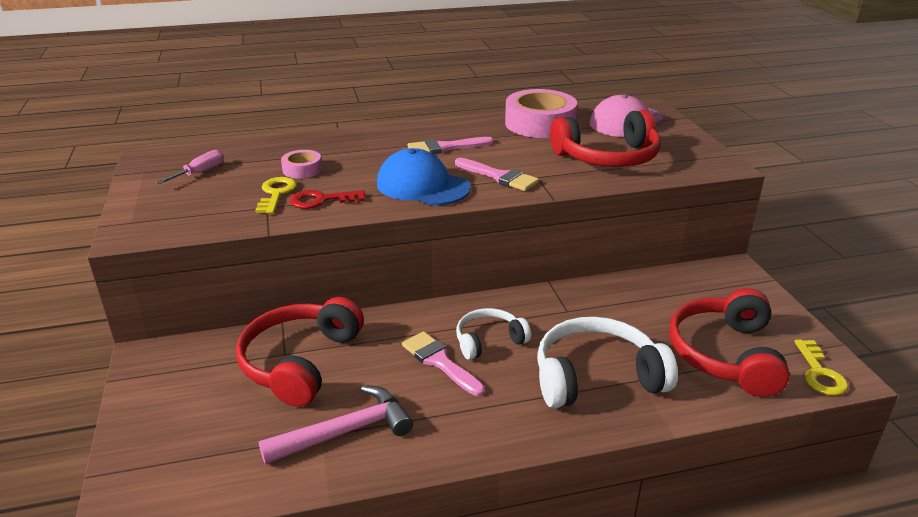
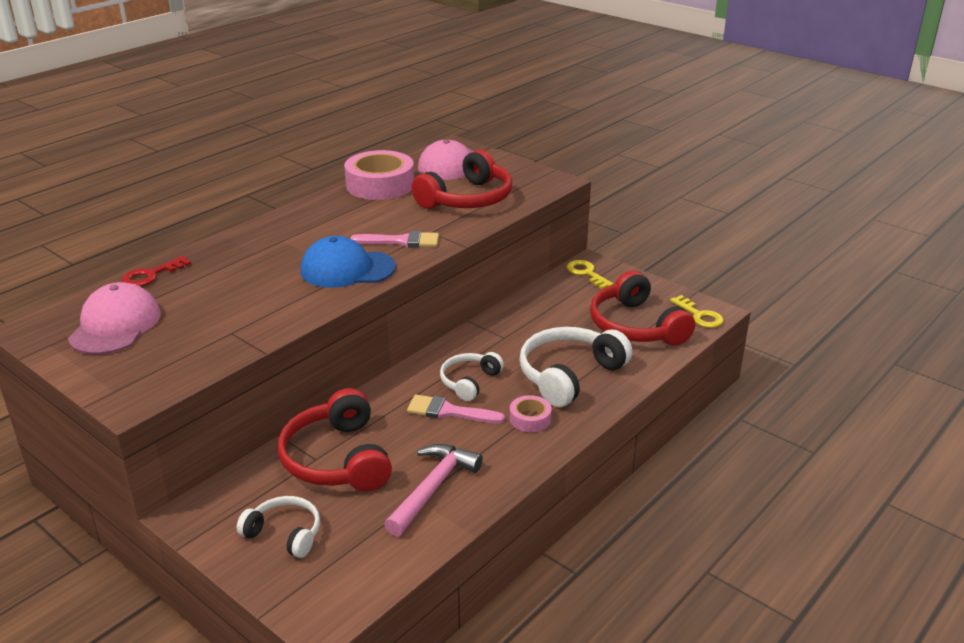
camera: 35 degrees left, 0 degrees up
(188, 410) = (285, 533): none -> white headphones
(200, 172) = (115, 325): pink screwdriver -> pink cap
(276, 193) = (223, 318): yellow key -> yellow key (586, 273)
(302, 169) = (217, 290): pink tape -> pink tape (530, 419)
(321, 200) = (274, 310): red key -> red key (150, 275)
(445, 148) = (324, 230): pink brush -> none

